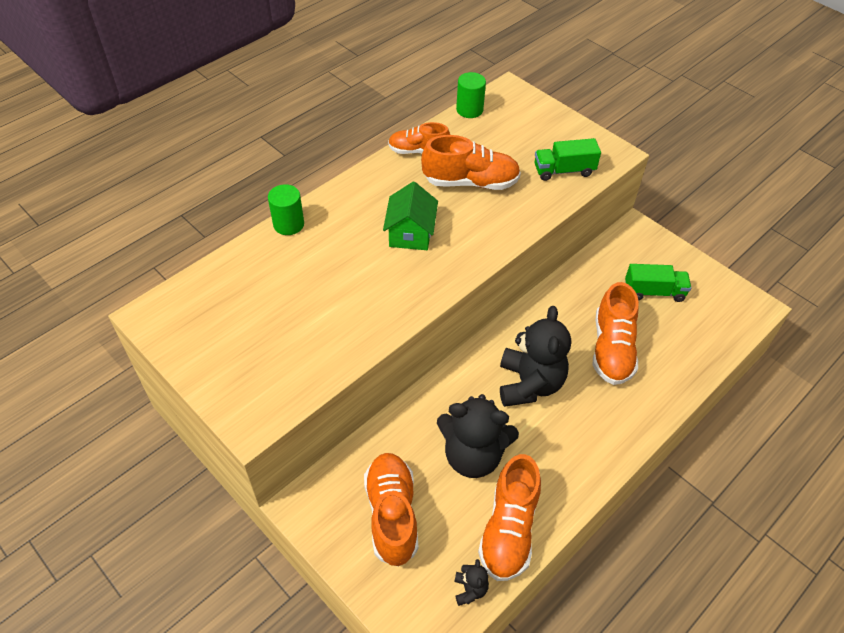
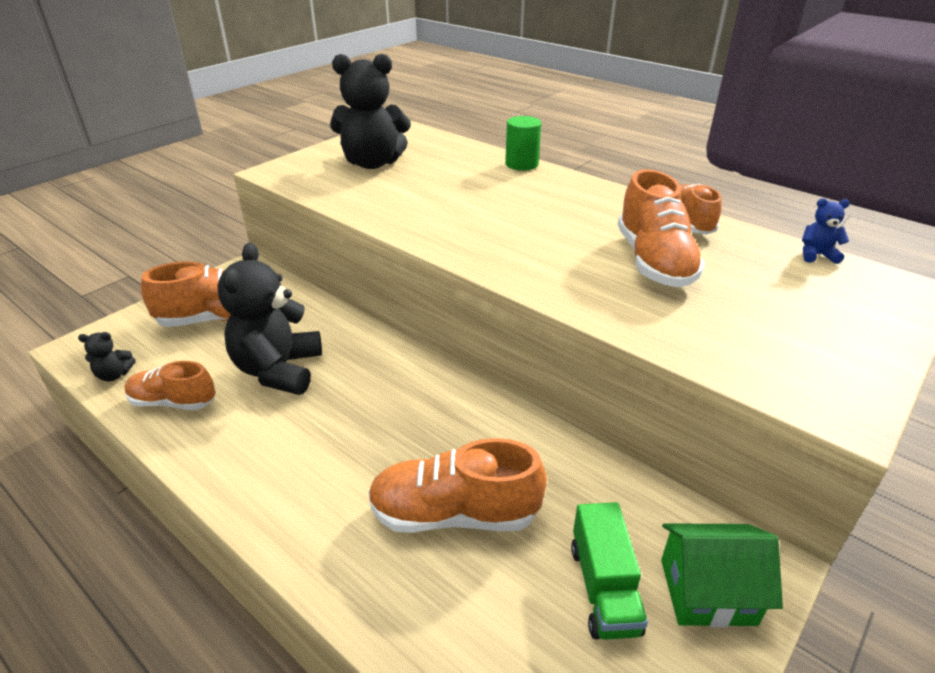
camera: 85 degrees right, 15 degrees down
(410, 233) = (534, 226): green house -> green house (707, 591)
(469, 110) = (816, 255): green cylinder -> blue teddy bear
(509, 529) = (173, 402): orange shoe -> orange shoe, size x0.65
(529, 384) = (382, 416): black teddy bear -> black teddy bear (372, 163)
(564, 170) = (742, 346): green truck -> none

